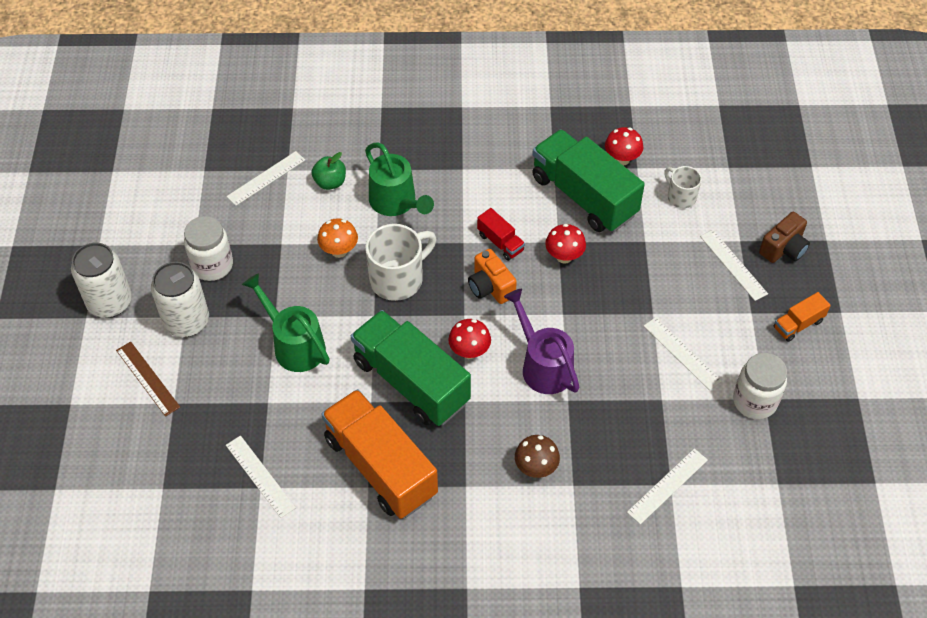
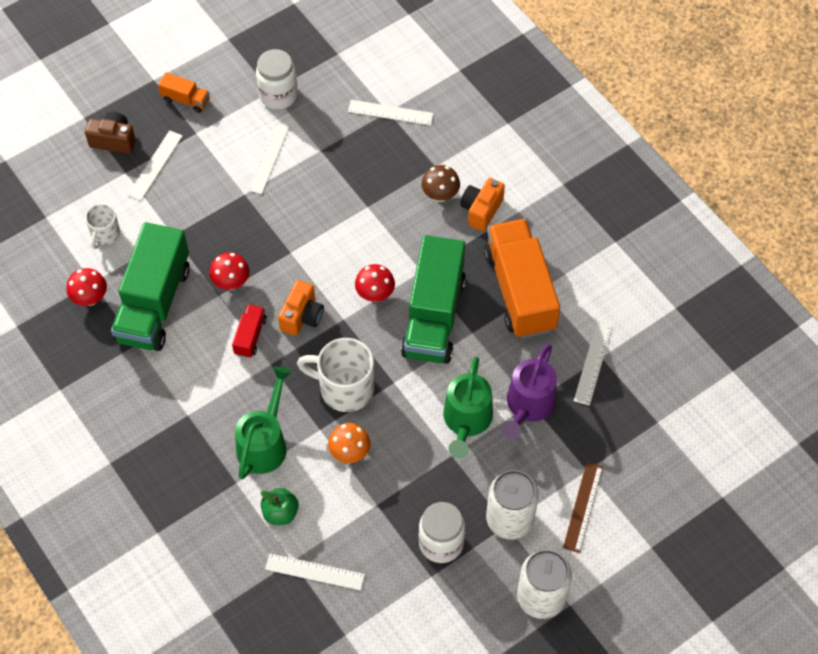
camera: 125 degrees left, 5 degrees up
(380, 467) = (519, 291): orange truck -> orange truck turned 150 degrees clockwise
(492, 492) = (481, 210): none -> orange camera
(542, 365) = (349, 239): purple watering can -> purple watering can (528, 406)

